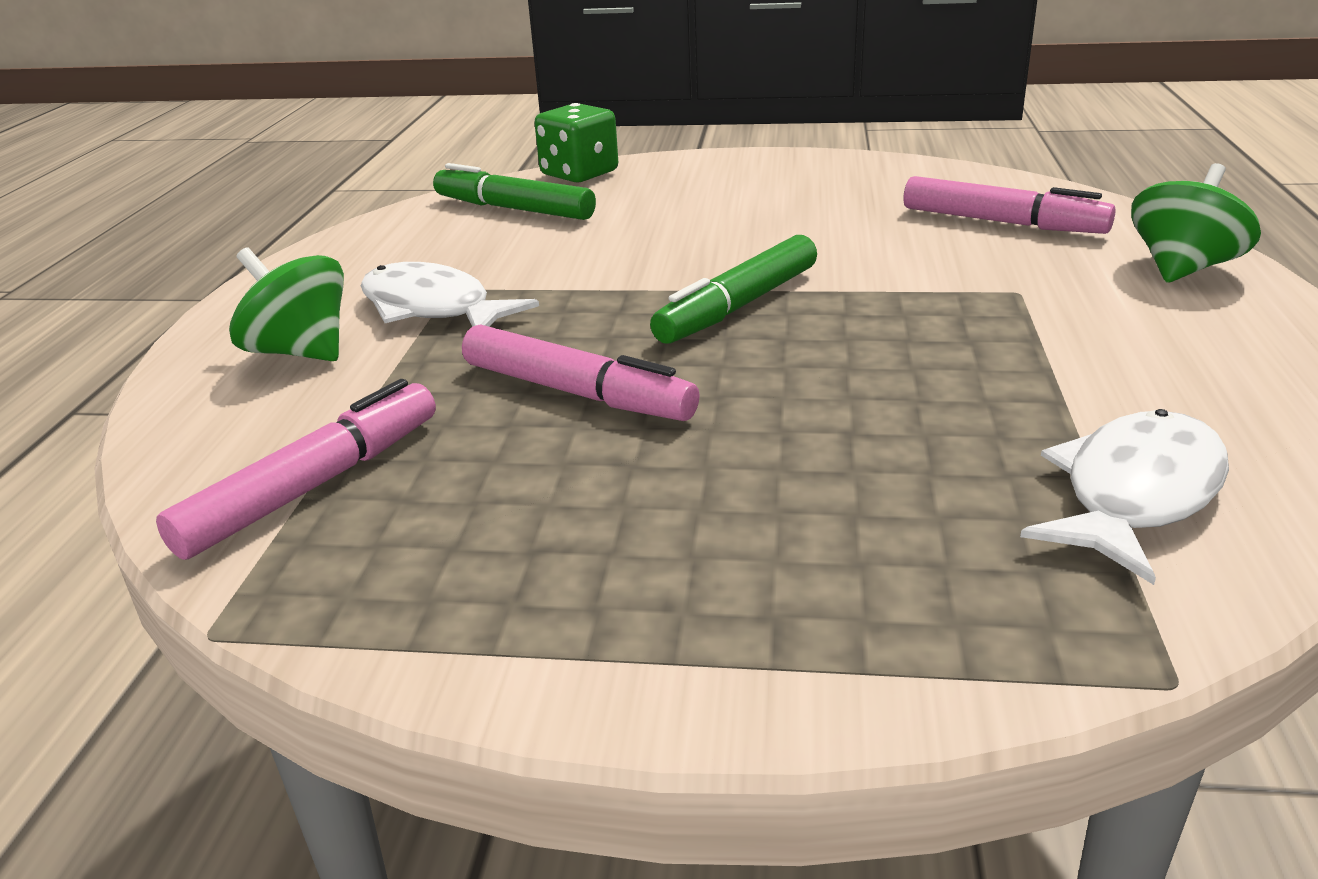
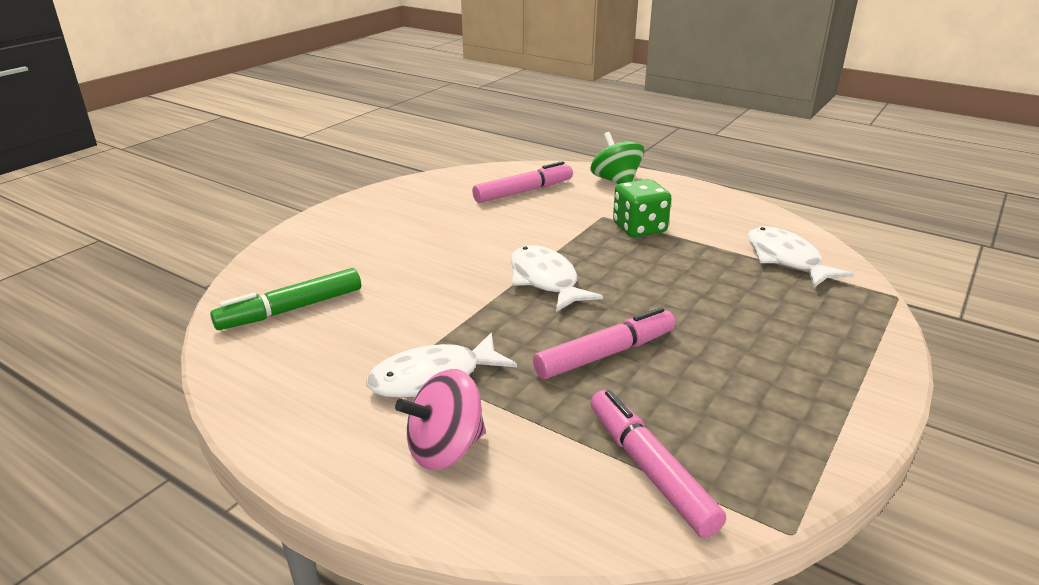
camera: 65 degrees left, 0 degrees up
(300, 352) = (445, 449): green spinning top -> pink spinning top
(579, 174) = (261, 270): green dice -> green dice (639, 228)
(739, 306) = (545, 280): green marker -> white fish

